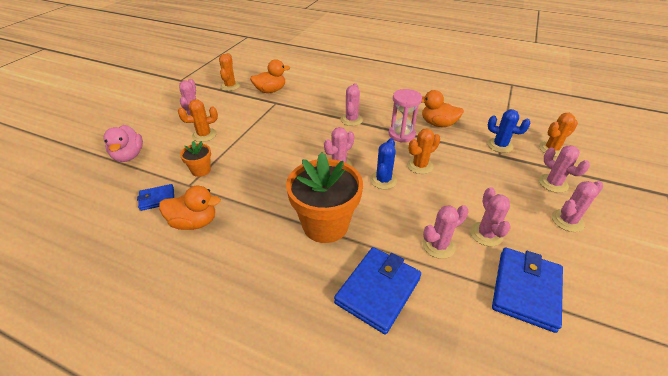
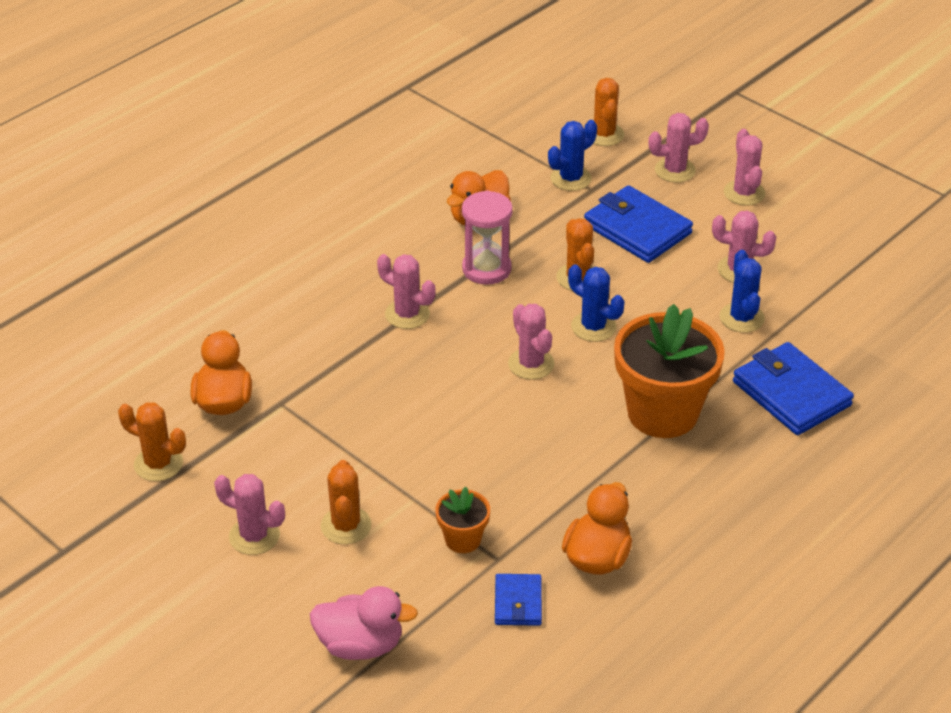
camera: 70 degrees left, 0 degrees up
(438, 245) = (741, 318): pink cactus -> blue cactus
(526, 290) = (830, 275): blue wallet -> blue wallet (637, 229)

